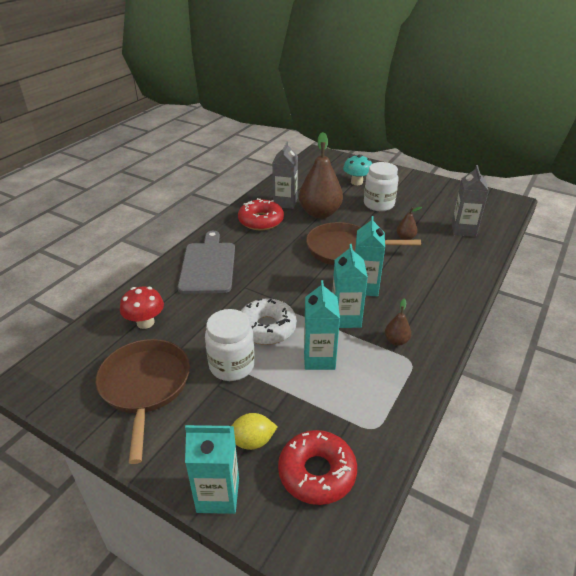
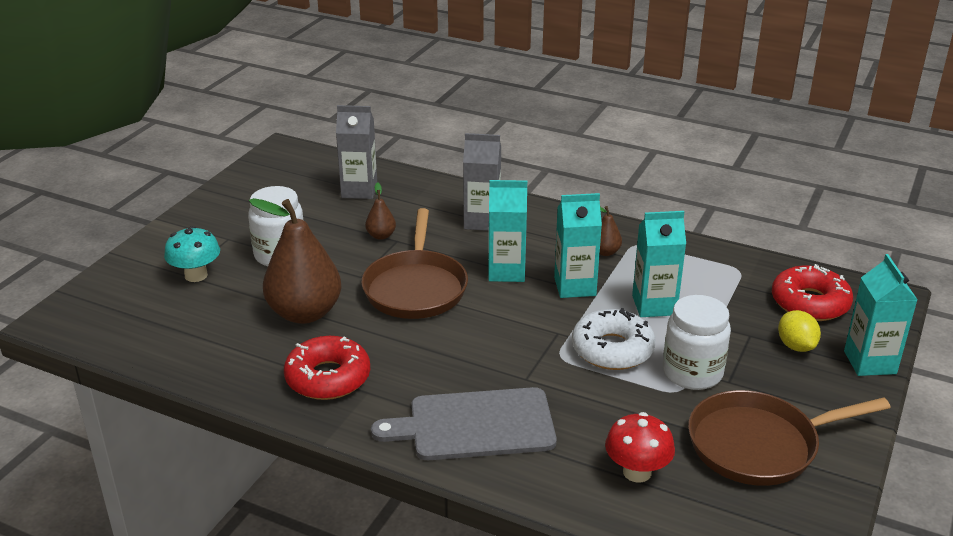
camera: 95 degrees left, 5 degrees down
(285, 203) = (263, 353): grey carton -> grey carton (482, 221)

